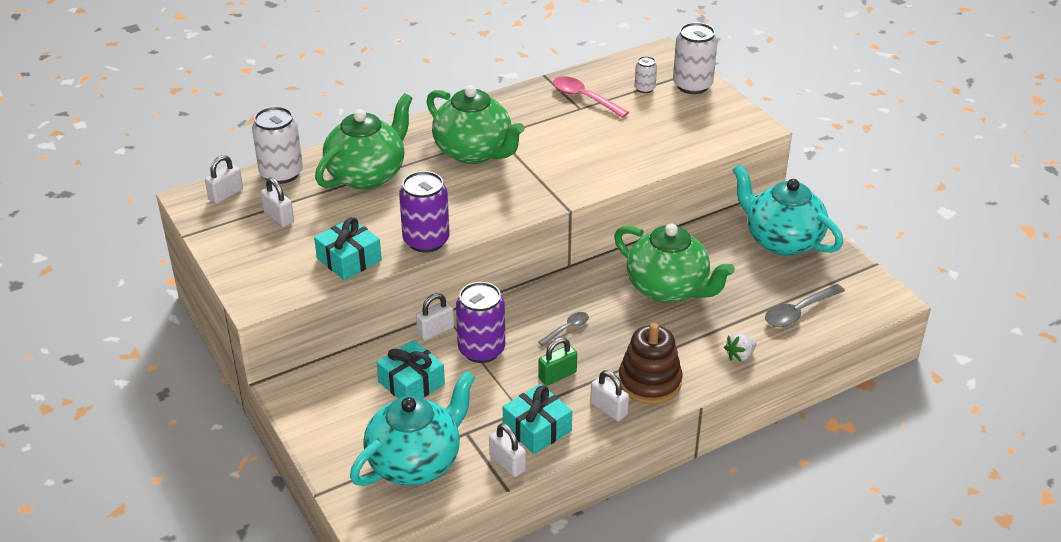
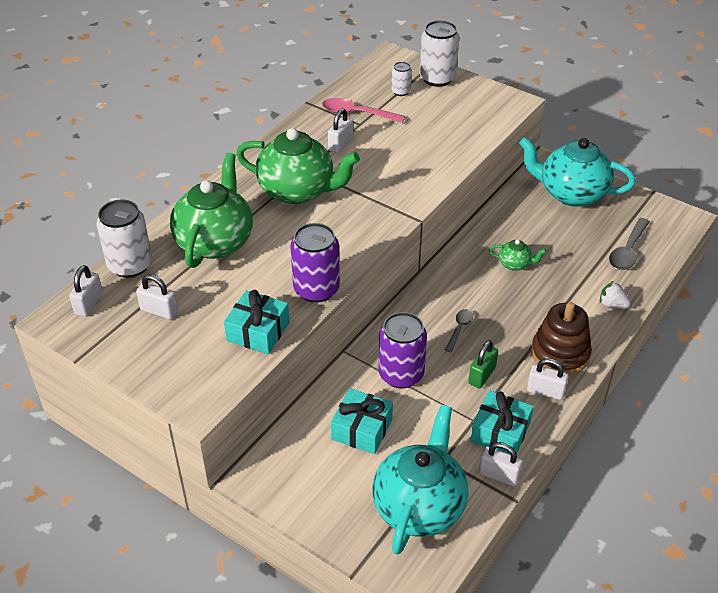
camera: 25 degrees left, 5 degrees up
(435, 331) = (348, 371): white padlock -> white padlock (340, 144)
(668, 289) = (515, 264): green teapot -> green teapot, size x0.44
(740, 356) = (612, 305): white strawberry -> white strawberry turned 90 degrees clockwise

